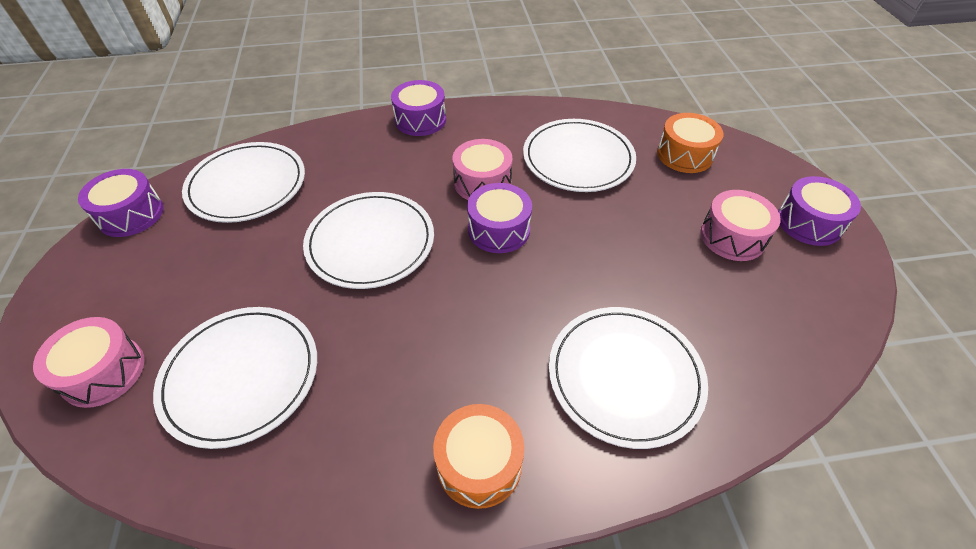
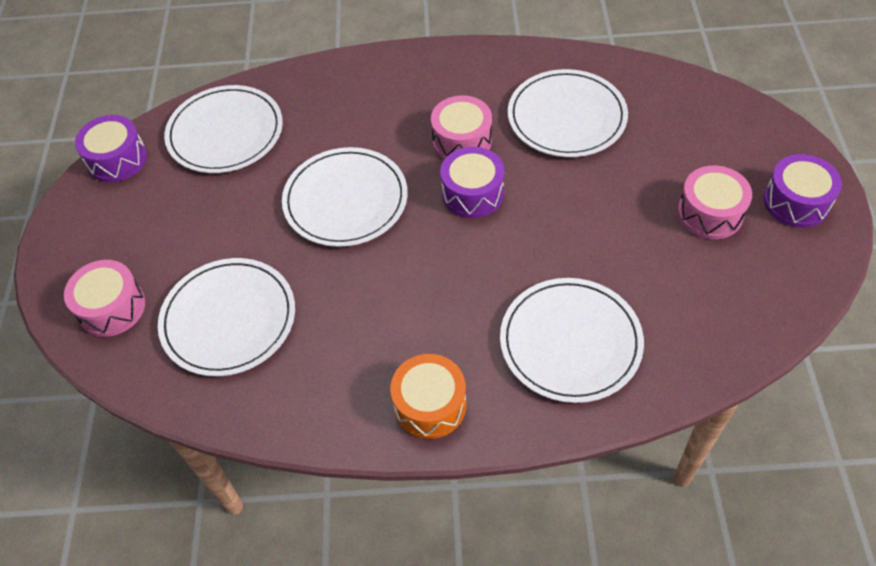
camera: 10 degrees right, 5 degrees up
(420, 120) = (403, 63): purple drum -> none
(684, 155) = (684, 117): orange drum -> none

